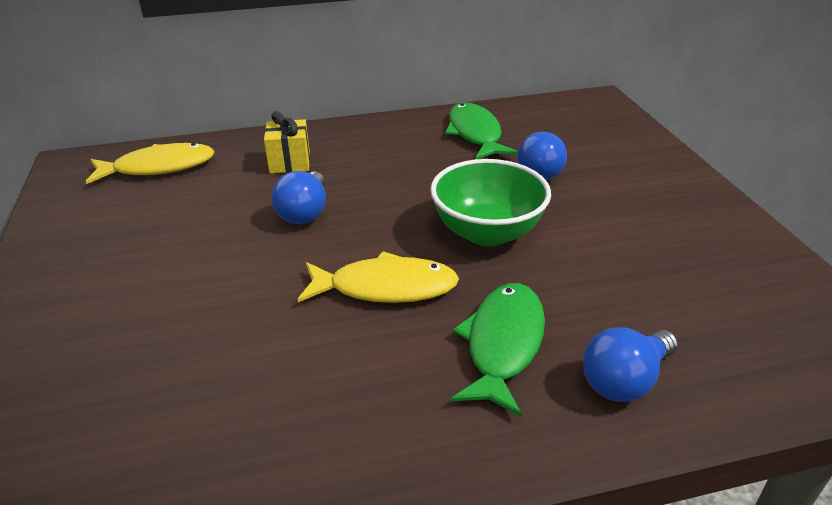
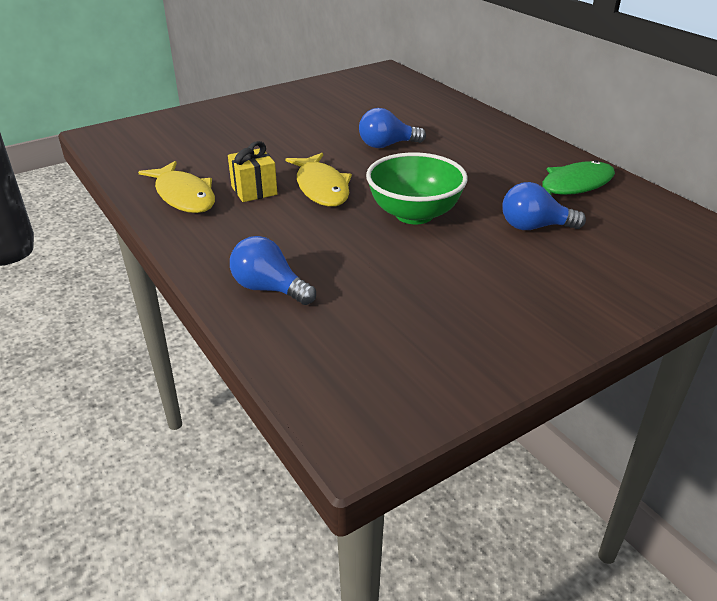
camera: 70 degrees right, 0 degrees up
(159, 167) = (401, 91): yellow fish -> yellow fish (184, 196)
(290, 163) = (446, 126): yellow gift -> yellow gift (254, 190)
(503, 344) = (285, 237): green fish -> none

